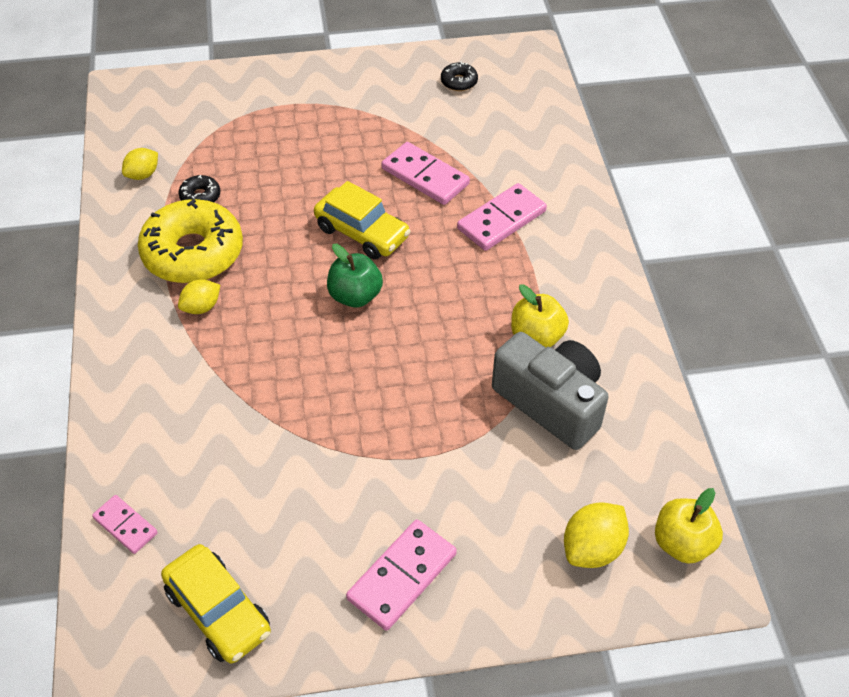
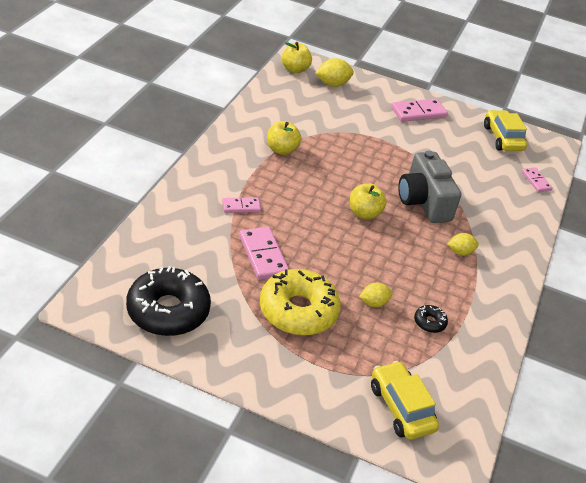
camera: 155 degrees left, 10 degrees down
(143, 175) = (466, 362): yellow lemon -> yellow lemon (373, 303)
(193, 253) = (451, 286): yellow donut -> yellow donut (298, 311)
(355, 296) = (364, 213): green apple -> yellow apple
(362, 233) = (334, 243): yellow car -> yellow car (401, 408)
(459, 82) = (168, 311): black donut -> black donut, size x2.37
(501, 220) = (241, 206): pink domino -> pink domino, size x0.60
(551, 403) = (302, 126): grey camera -> grey camera (423, 202)

